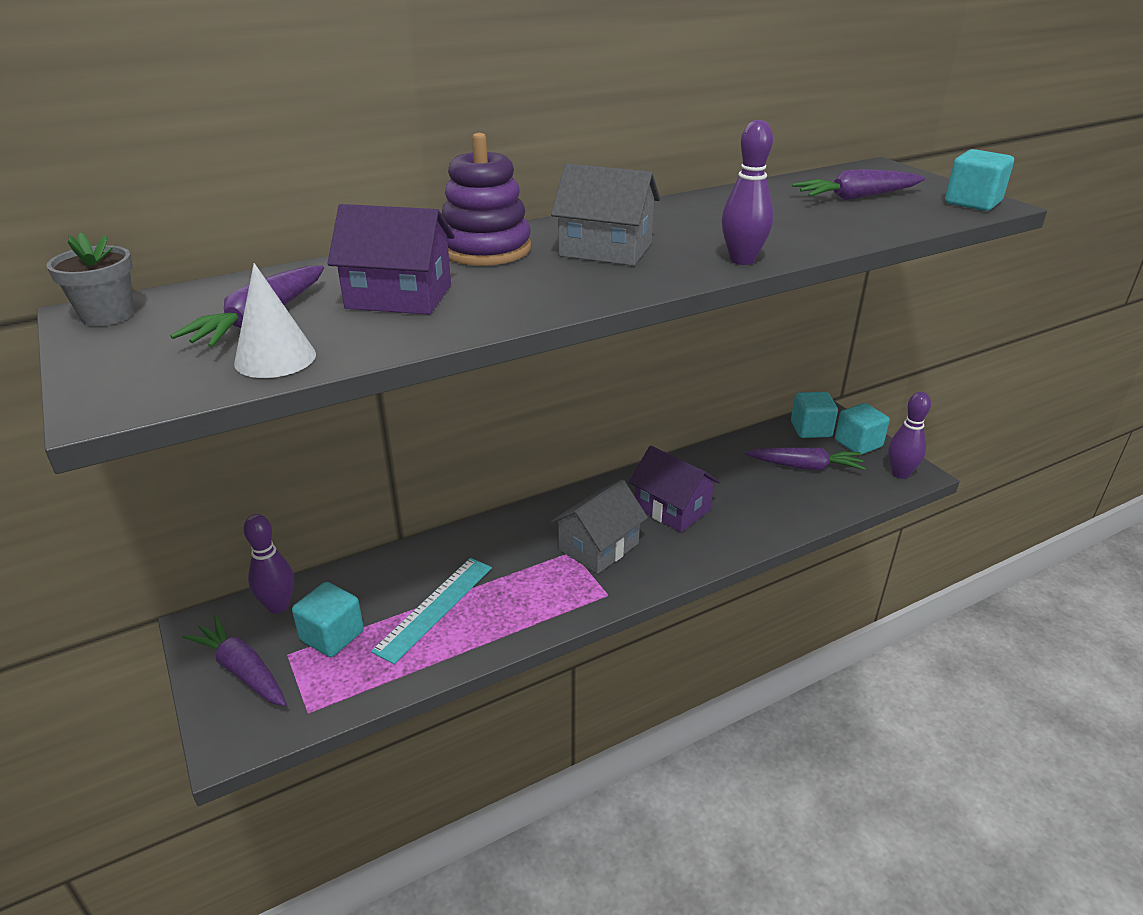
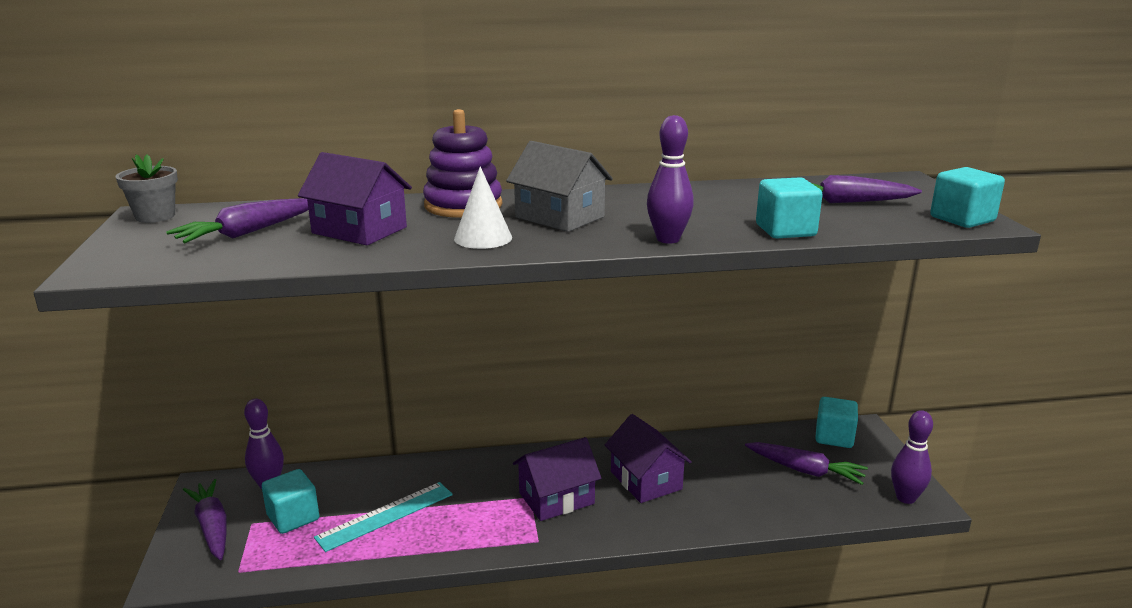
camera: 20 degrees right, 10 degrees down
(275, 358) = (228, 259): white cone -> white cone (483, 238)
(598, 546) = (556, 498): grey house -> purple house
(858, 443) = (877, 460): turquoise cube -> turquoise cube (785, 230)

